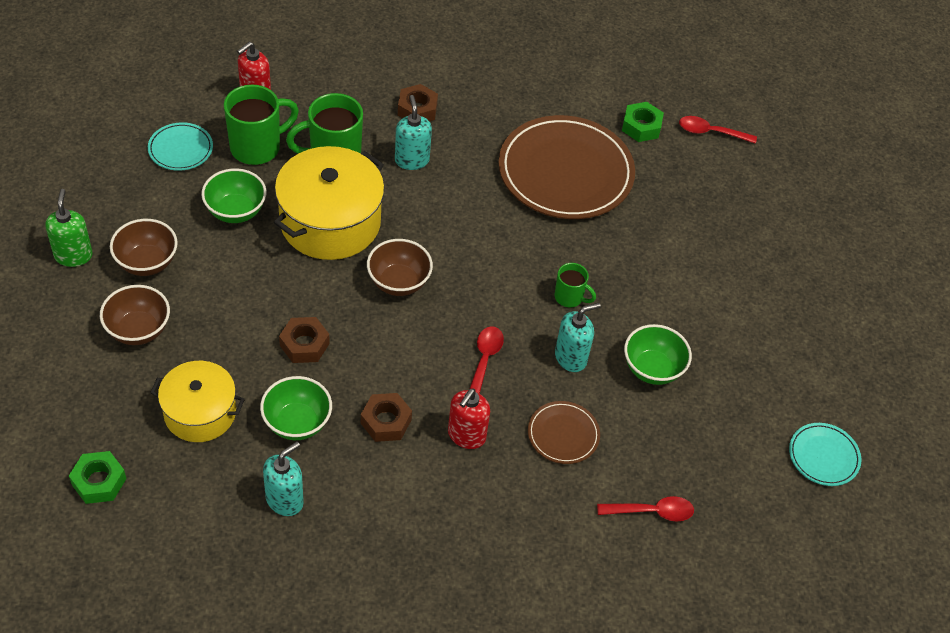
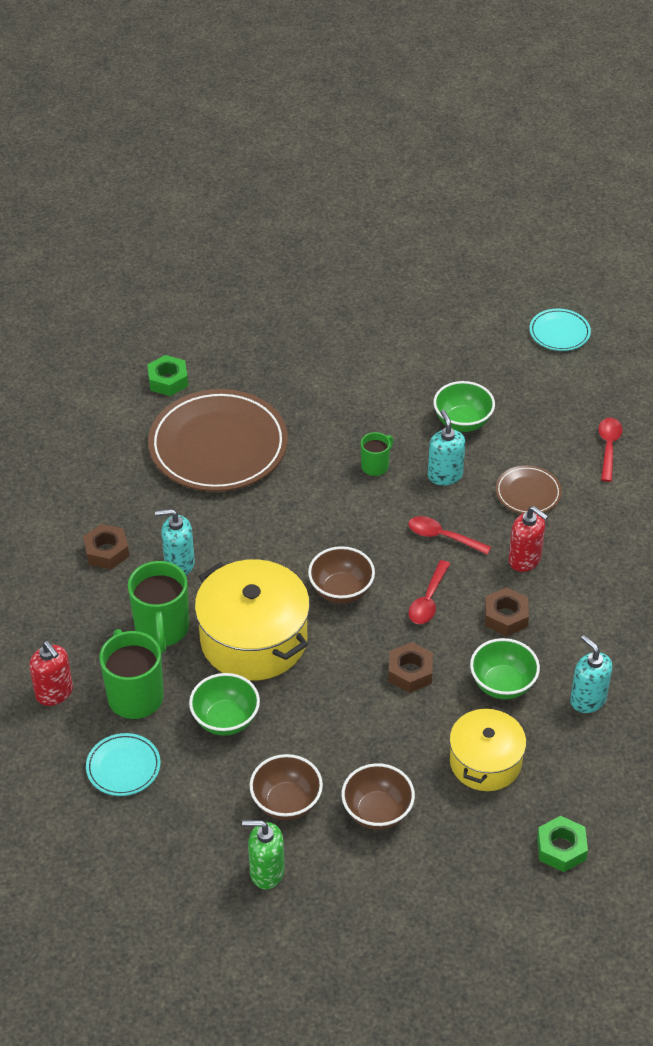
camera: 75 degrees left, 5 degrees down
(711, 132) = (186, 332): red spoon -> red spoon (428, 600)

